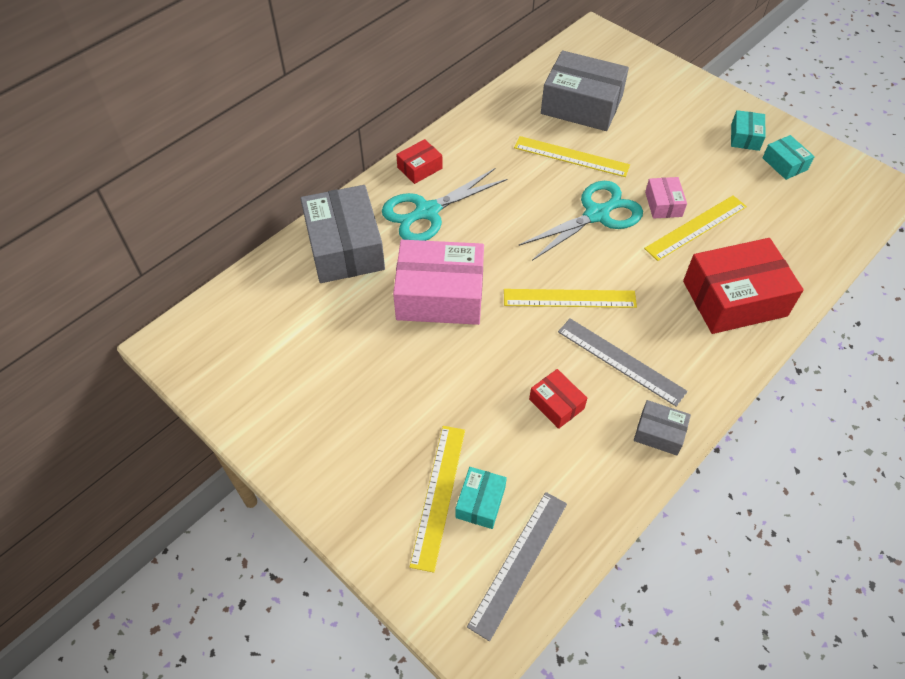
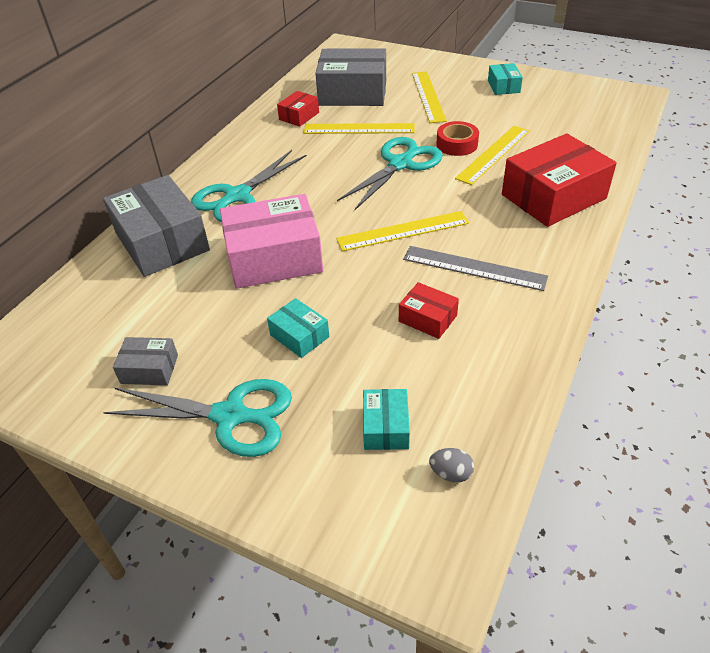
camera: 15 degrees left, 10 degrees down
(356, 451) = (231, 416): none -> turquoise scissors
(420, 168) = (218, 165): red box -> red box (299, 116)
(438, 495) = (337, 433): yellow ruler -> yellow ruler (428, 96)
(519, 563) = (451, 473): grey ruler -> grey egg
(659, 433) = (538, 316): grey box -> grey box (149, 369)
(663, 204) = (457, 144): pink box -> red tape
(784, 164) = (546, 97): turquoise box -> turquoise box (299, 336)

